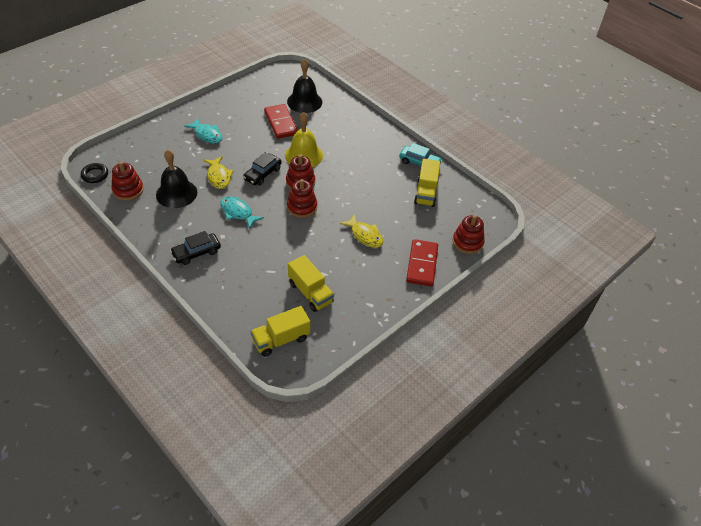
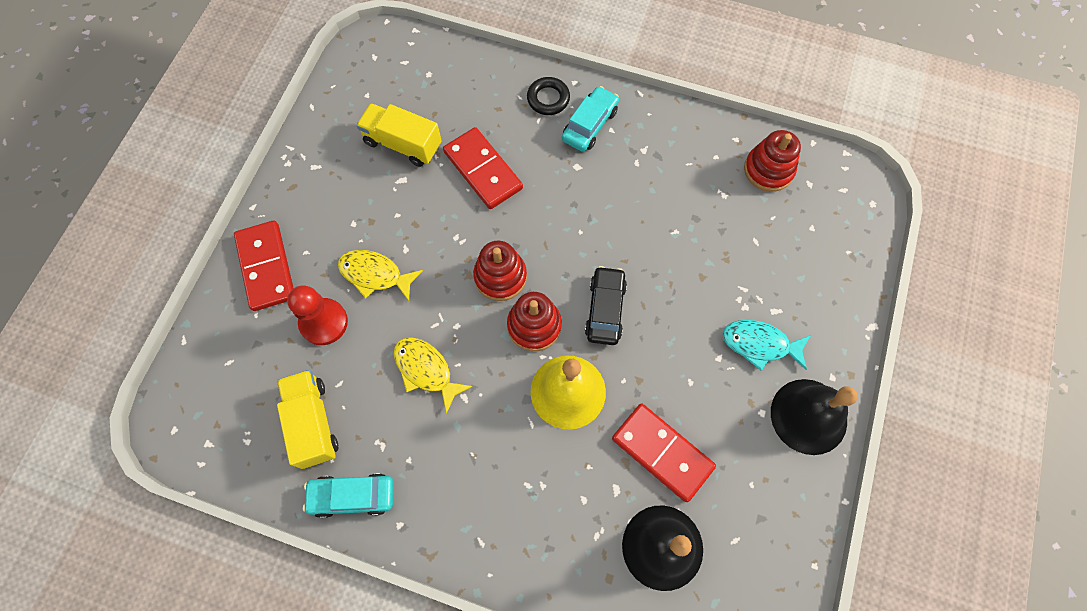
camera: 155 degrees right, 20 degrees up
(95, 175) = (838, 169): black ring -> black ring (548, 99)
(176, 193) = (699, 201): black bell -> black bell (808, 416)
(196, 253) = (590, 125): black car -> turquoise car
(219, 176) = (666, 266): yellow fish -> yellow fish (426, 370)
(238, 212) = (586, 215): turquoise fish -> none
(274, 257) = (483, 170): none -> red domino
(281, 339) = (402, 69): yellow truck -> none
(402, 227) = (323, 322): none -> red pawn
(467, 242) = (206, 347): red stacking toy -> none

